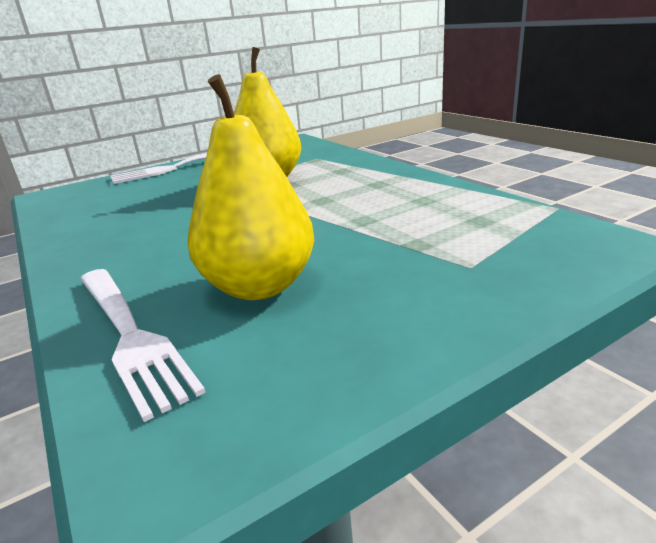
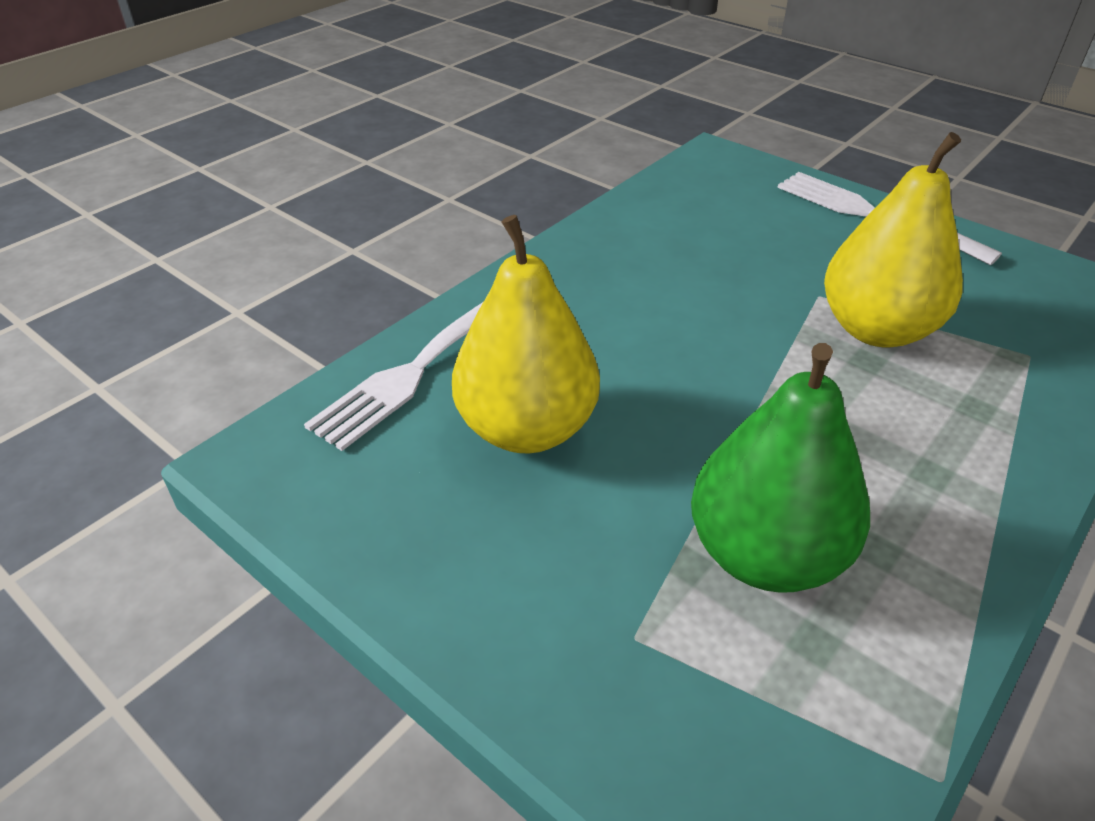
camera: 70 degrees right, 15 degrees up
(417, 224) = (765, 555): none -> green pear

